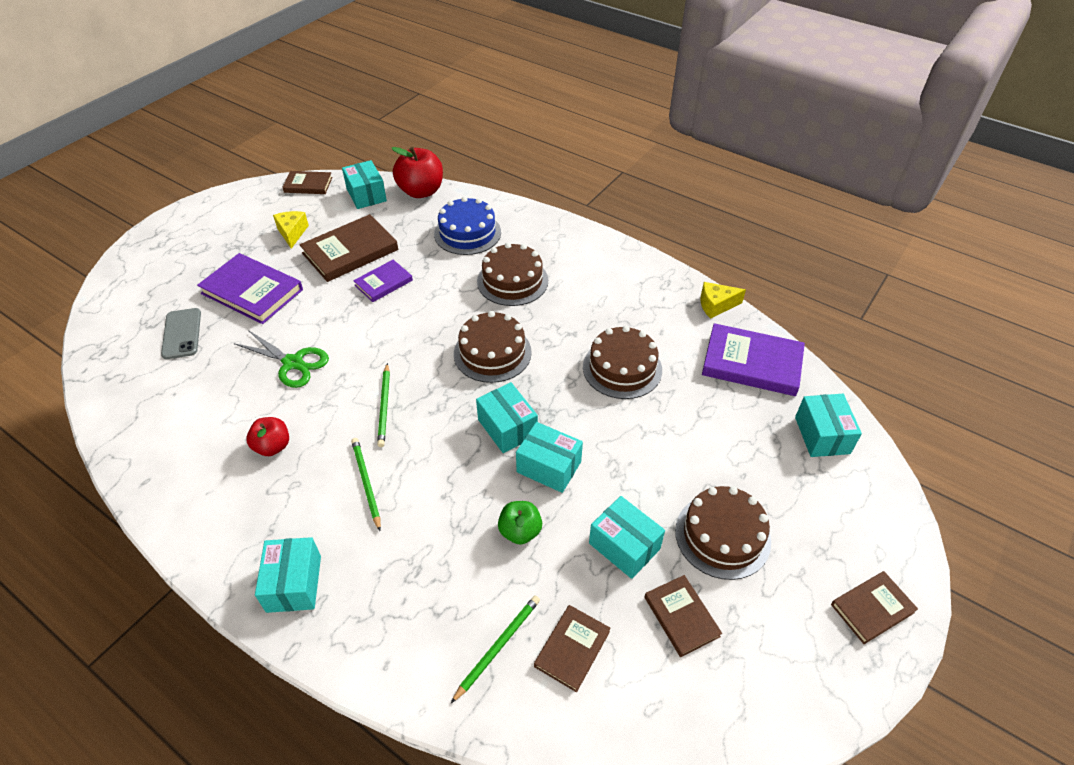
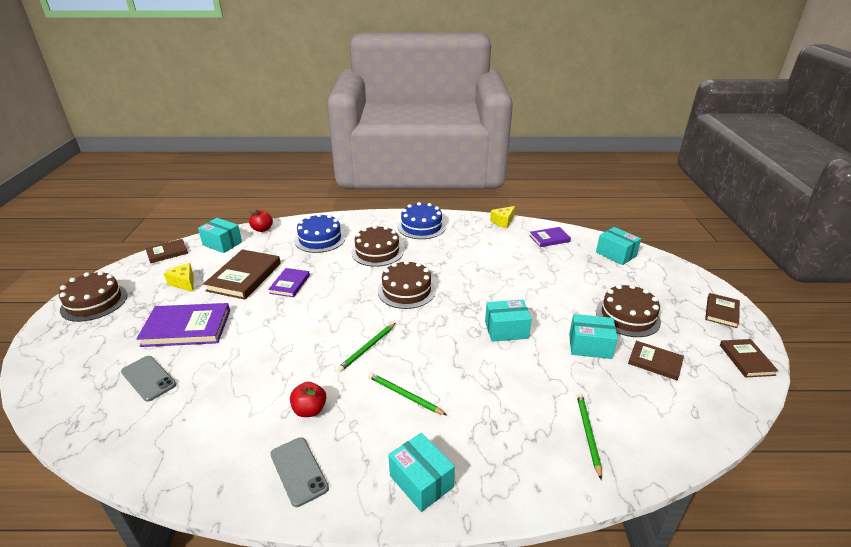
camera: 35 degrees left, 15 degrees down
(212, 504) = (299, 471): none -> grey phone
(293, 363) = (270, 354): green scissors -> none
(384, 406) = (368, 348): green pencil -> green pencil turned 75 degrees clockwise
(421, 191) = (262, 229): red apple -> red apple, size x0.60
(507, 427) = (460, 322): turquoise box -> none
(520, 531) = (529, 369): green apple -> none
(572, 649) = (625, 409): brown book -> brown book (746, 360)
(600, 266) = (421, 227): none -> blue cake
(622, 368) = (489, 267): brown cake -> brown cake (94, 302)
(752, 363) = (549, 239): purple book -> purple book, size x0.58

